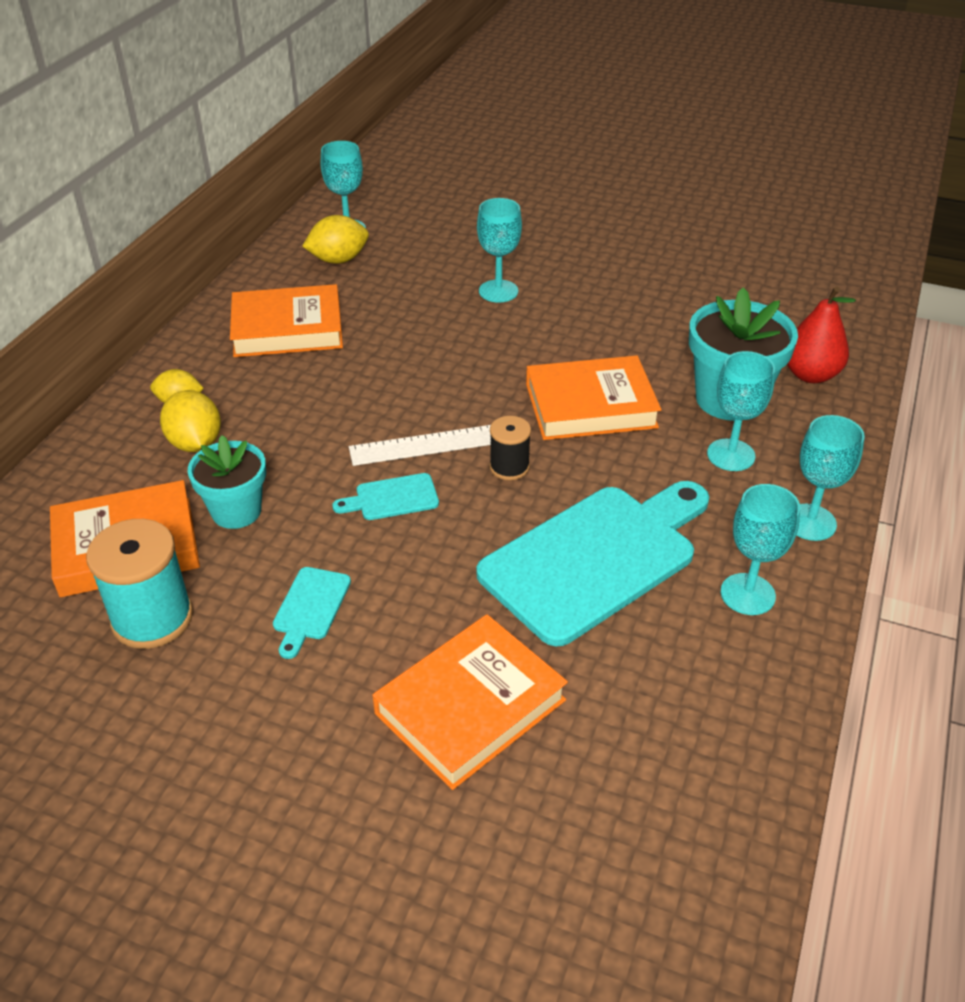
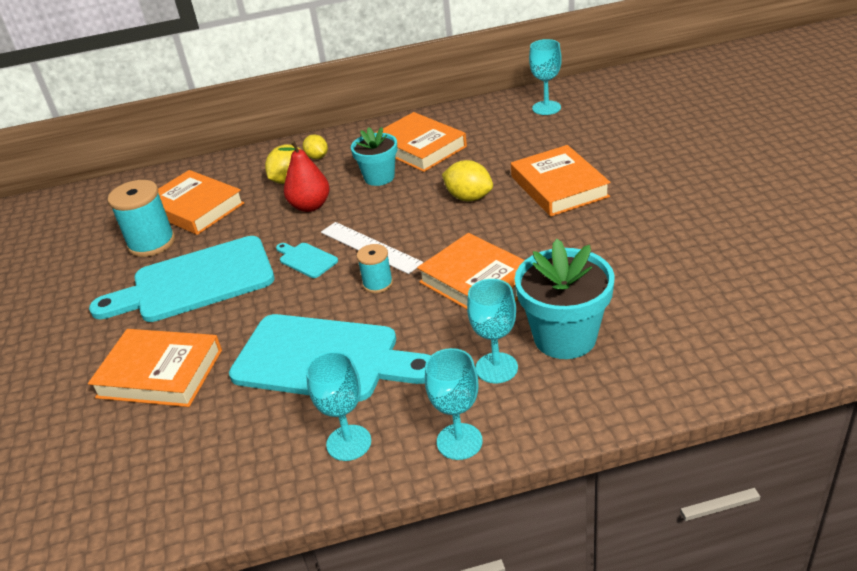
camera: 60 degrees right, 5 degrees down
(236, 511) = (248, 221): turquoise flower pot -> turquoise flower pot (379, 177)
(310, 607) = (195, 282): turquoise cutting board -> turquoise cutting board, size x2.41
(338, 260) = (509, 123): yellow lemon -> yellow lemon (469, 197)
(498, 291) = (559, 187): turquoise goblet -> orange book
(509, 467) = (378, 284): black spool -> turquoise spool
(810, 375) = (653, 363): red pear -> red pear (310, 206)

